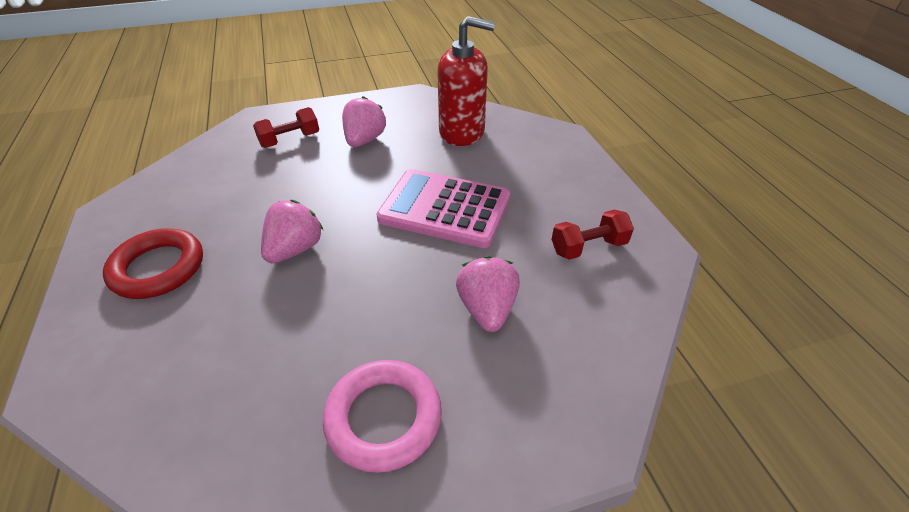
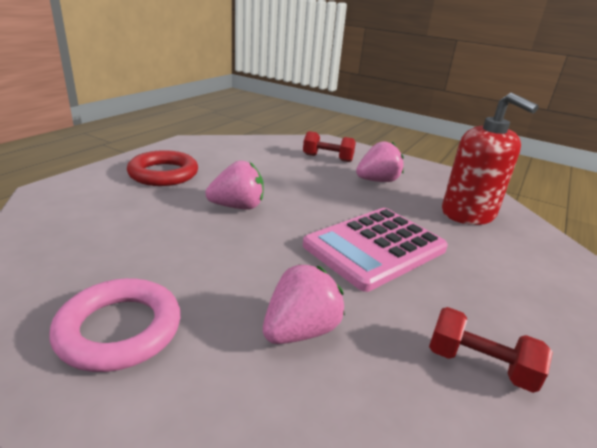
camera: 45 degrees right, 15 degrees down
(445, 209) = (375, 248): pink calculator -> pink calculator turned 105 degrees counterclockwise

